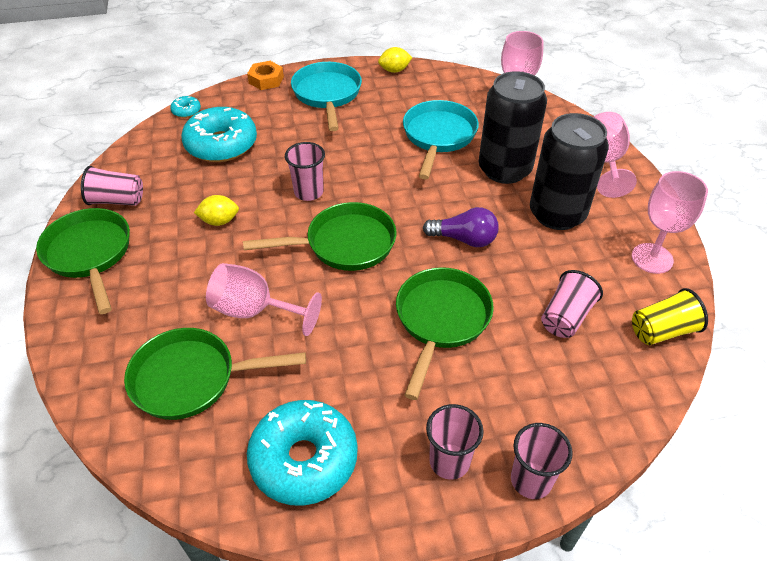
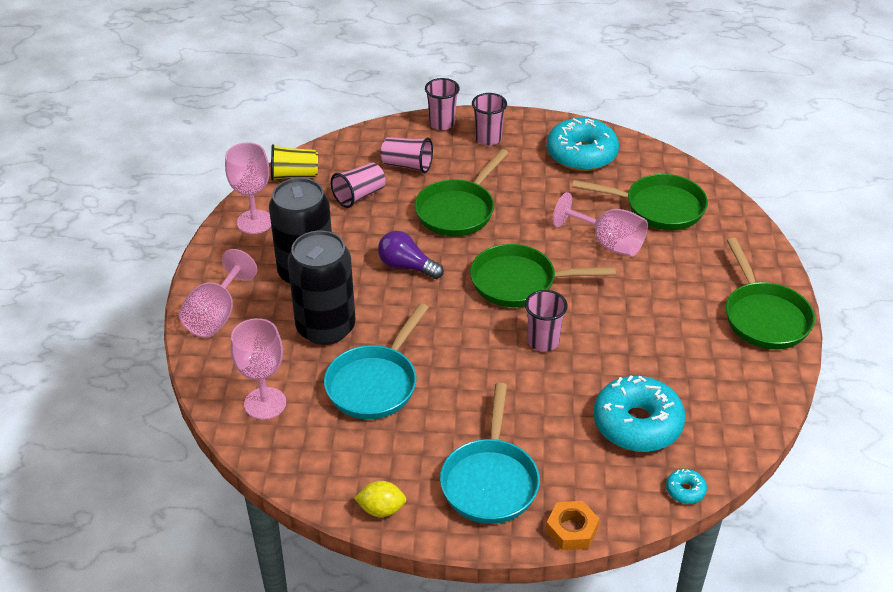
camera: 165 degrees left, 5 degrees down
(117, 200) = (750, 371): pink cup -> pink cup (407, 165)
(219, 221) = (638, 327): yellow lemon -> none

